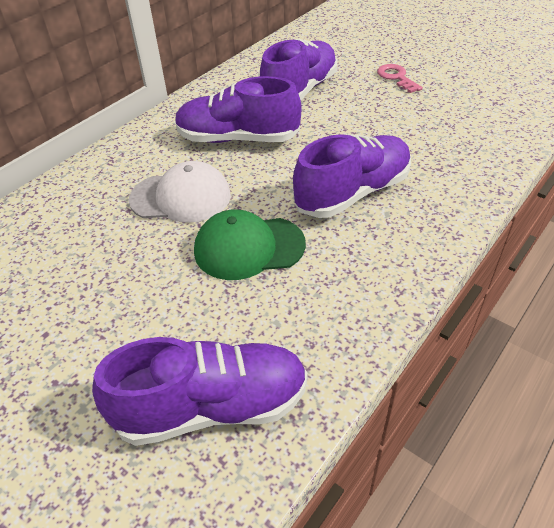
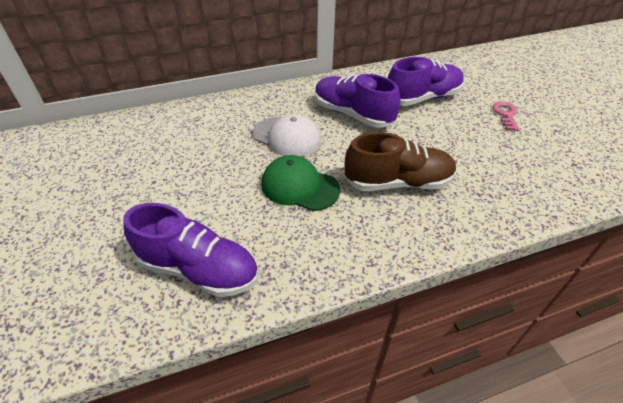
camera: 30 degrees right, 0 degrees up
(352, 193) = (398, 183): purple shoe -> brown shoe

